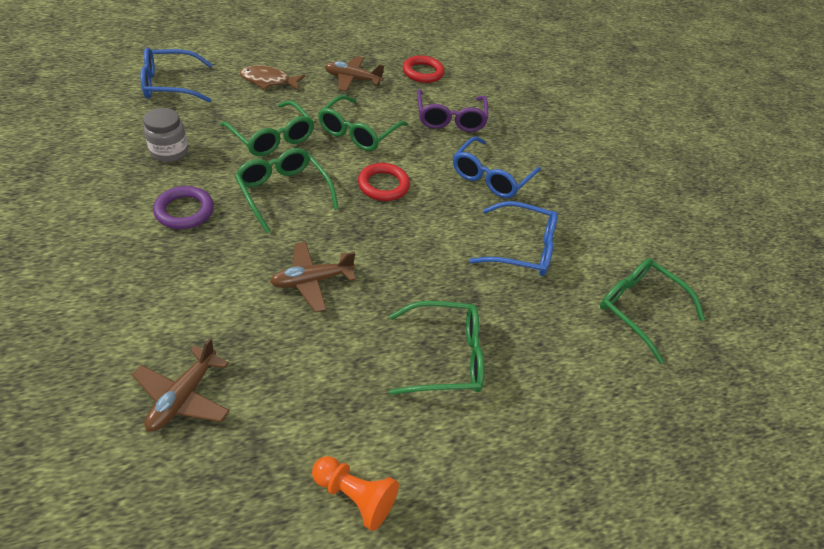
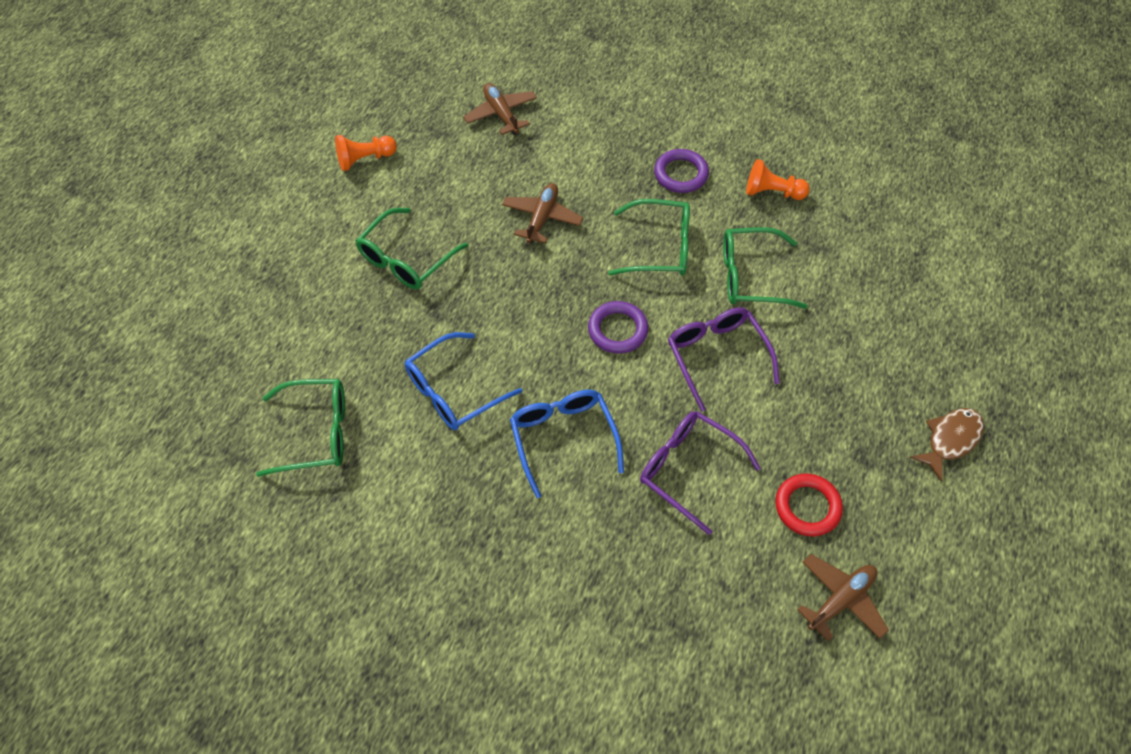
camera: 135 degrees right, 10 degrees up
(169, 152) = (772, 192): grey jar -> orange pawn
(170, 85) = (895, 232): blue glasses -> none
(268, 81) = (864, 321): brown fish -> brown fish (950, 440)
(352, 79) = (829, 410): brown plane -> brown plane (841, 600)
(358, 132) = (717, 356): green glasses -> purple glasses
(383, 185) = (617, 330): red ring -> purple ring

